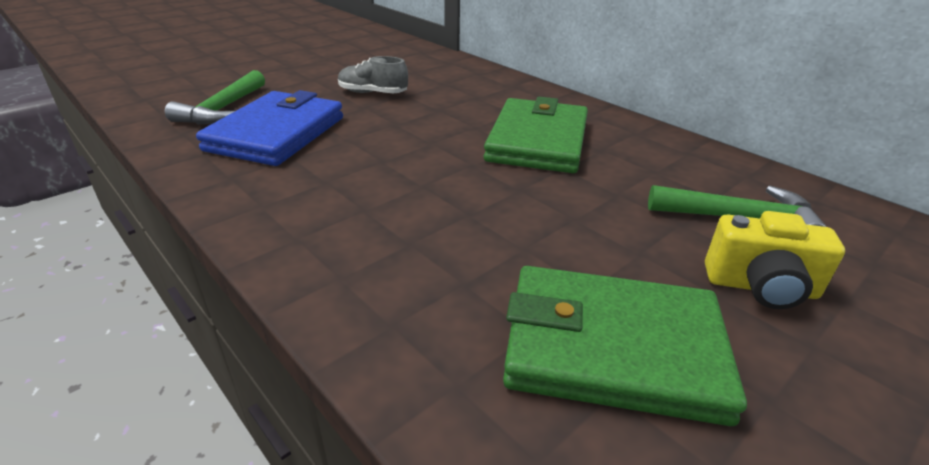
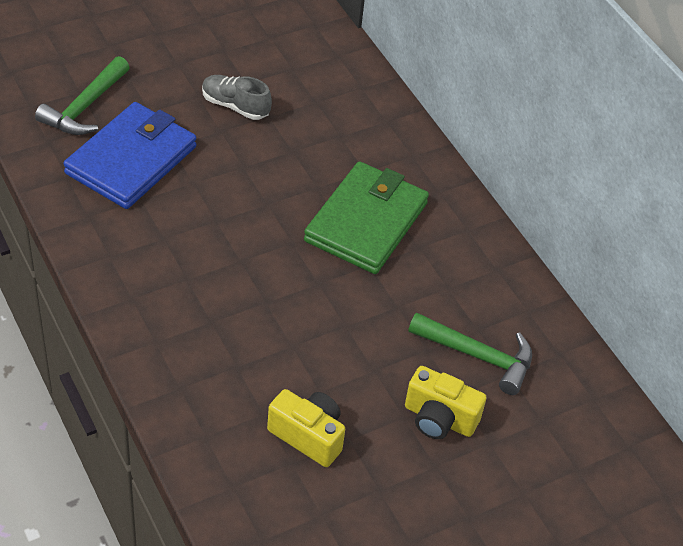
camera: 10 degrees right, 15 degrees up
(612, 347) = (308, 436): green wallet -> yellow camera

